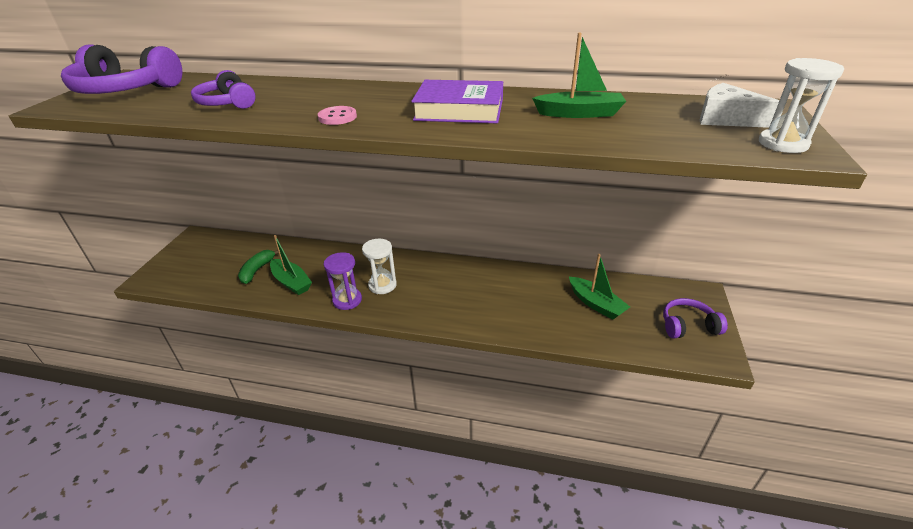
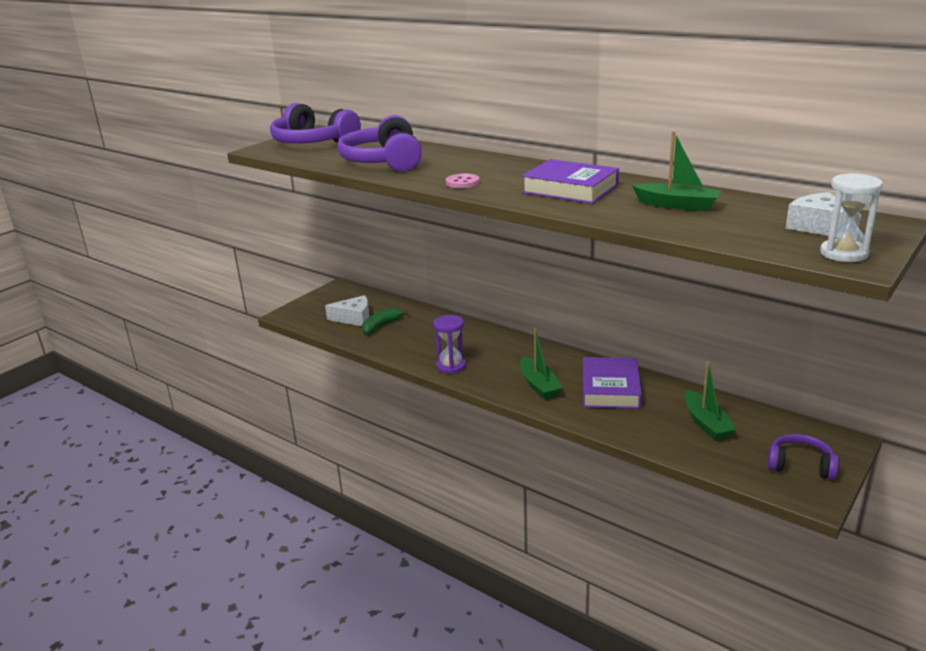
camera: 25 degrees right, 10 degrees down
(225, 268) = (354, 318): none -> white cheese
(227, 103) = (384, 161): purple headphones -> purple headphones, size x1.70
(291, 282) = (407, 341): green boat -> green boat (539, 385)
(382, 285) = (491, 361): white hourglass -> none
(501, 289) = (610, 389): none -> purple book

